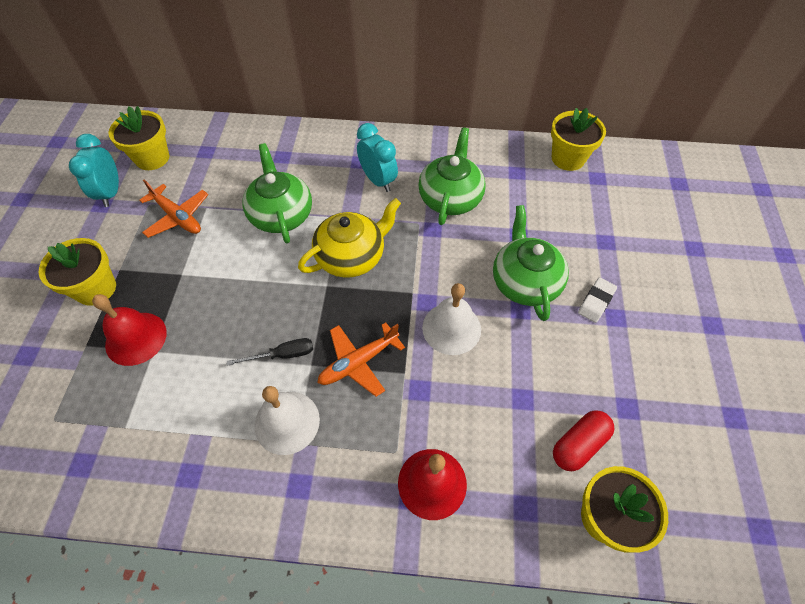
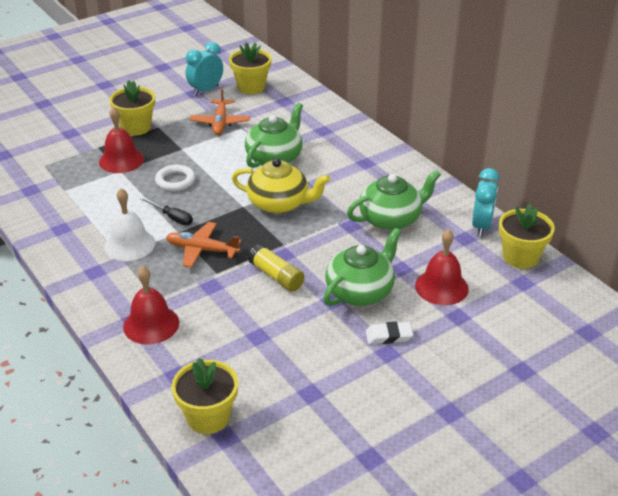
camera: 50 degrees right, 20 degrees down
(227, 313) = (175, 181): none -> white ring
(378, 180) = (360, 179): turquoise clock -> turquoise clock (481, 226)
(451, 328) = (276, 276): white bell -> yellow glue stick
(563, 227) = (441, 287): none -> red bell
(579, 444) = (251, 380): red capsule -> none

